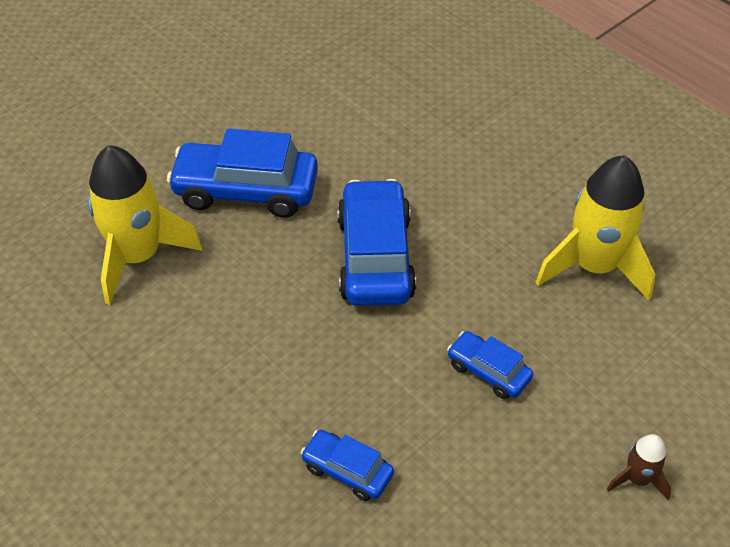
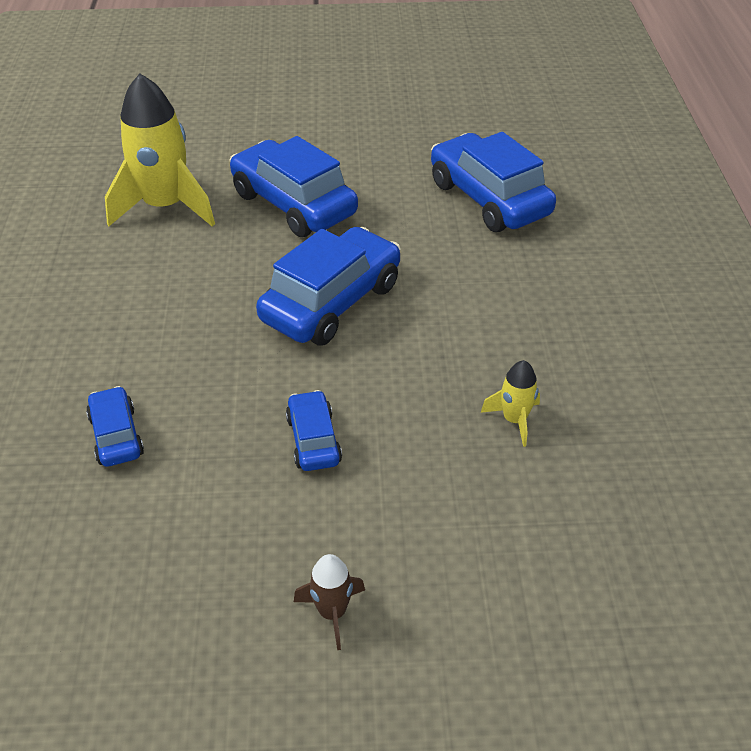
camera: 40 degrees right, 5 degrees down
(389, 101) = (489, 199): none -> blue car
(594, 266) = (514, 420): yellow rocket -> yellow rocket, size x0.46

